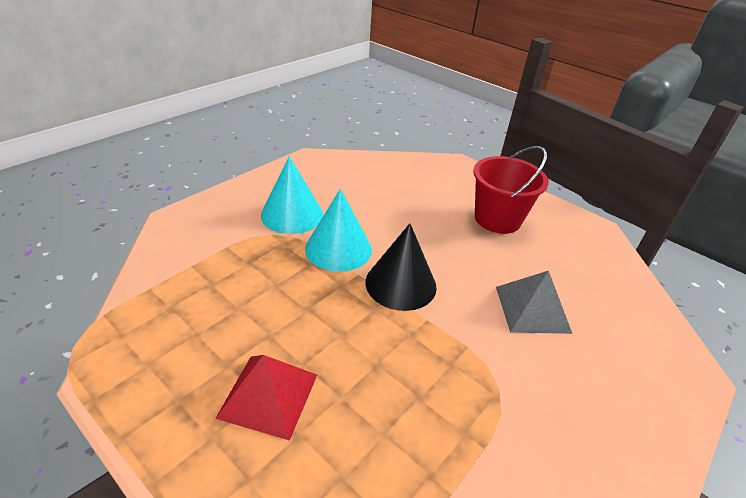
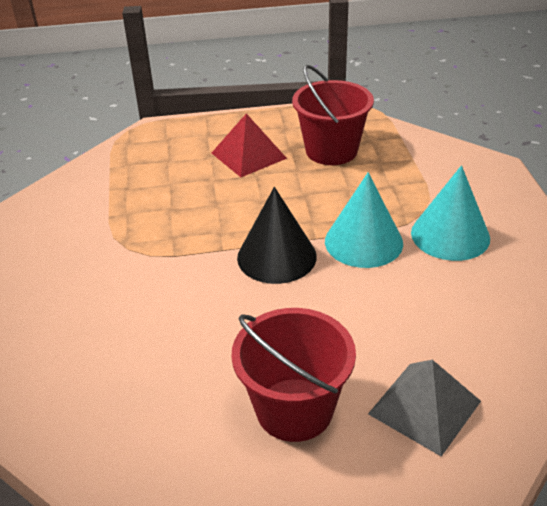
camera: 135 degrees right, 0 degrees up
(210, 327) = (331, 151): none -> red bucket
(532, 309) = (153, 323): grey pyramid -> grey pyramid (424, 407)

